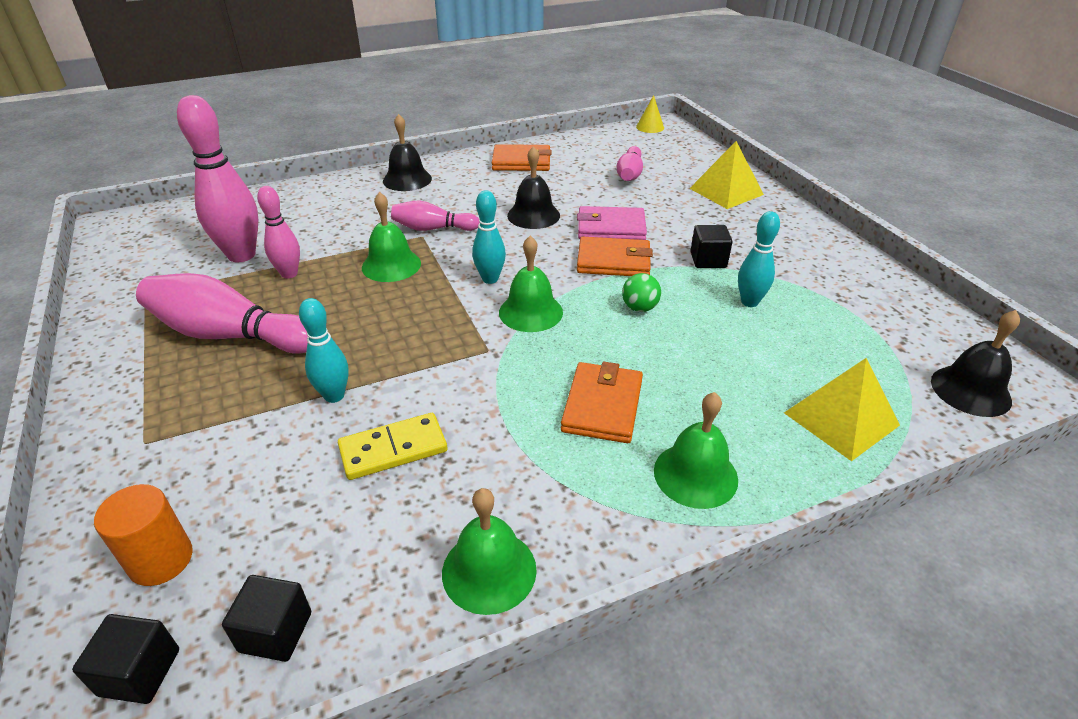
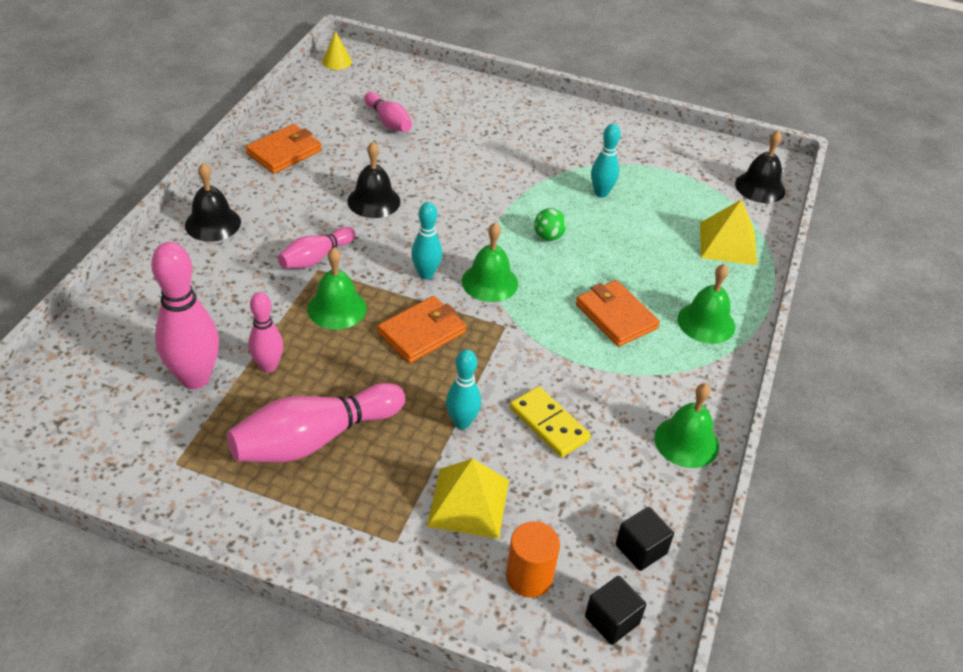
camera: 50 degrees left, 5 degrees up
(393, 449) = (548, 424): yellow domino -> yellow domino turned 60 degrees counterclockwise
(611, 228) = (444, 181): pink wallet -> none
(613, 261) = (485, 209): orange wallet -> orange wallet (421, 332)
(708, 260) = (539, 173): black cube -> none
(726, 191) = (476, 104): yellow pyramid -> yellow pyramid (468, 502)

